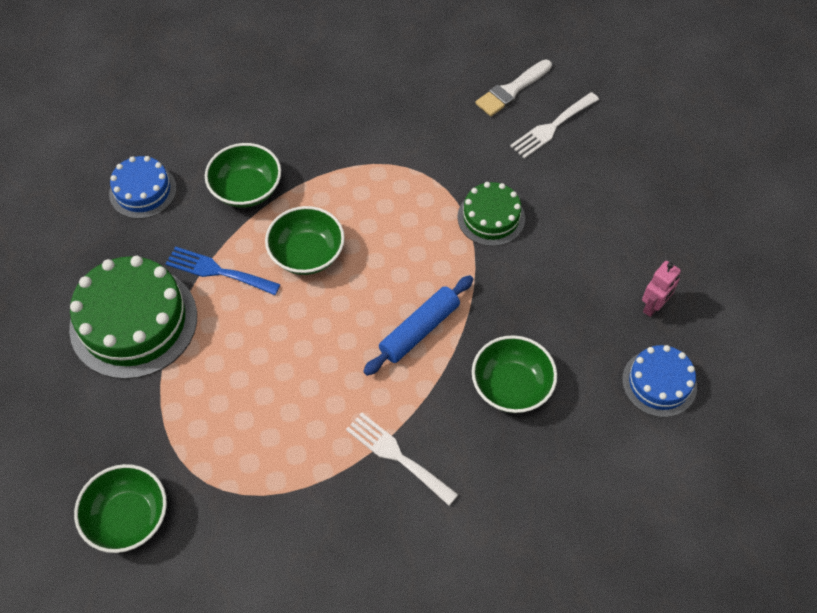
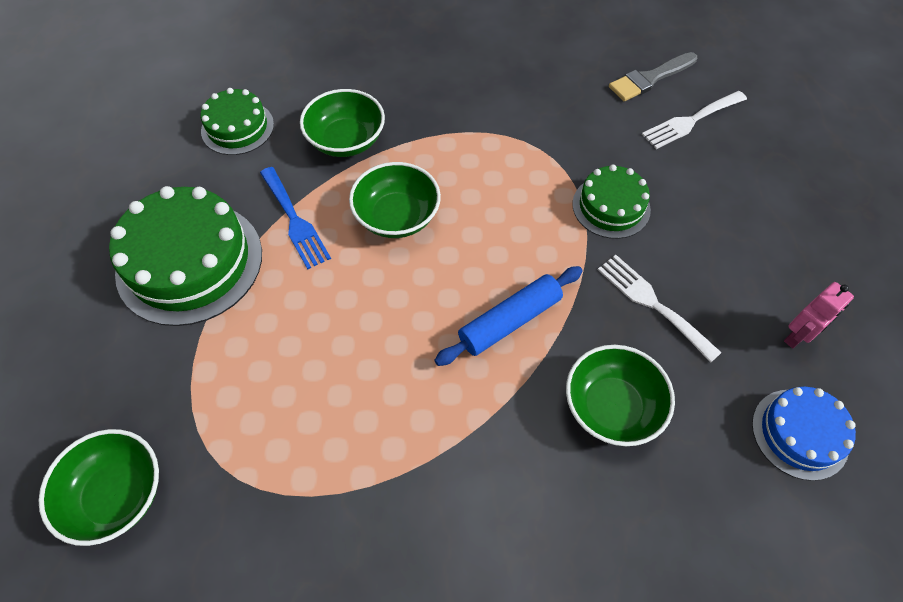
camera: 10 degrees right, 0 degrees up
(143, 191) = (237, 127): blue cake -> green cake
(217, 271) = (295, 221): blue fork -> blue fork turned 150 degrees counterclockwise
(397, 456) = (457, 472): white fork -> white fork (652, 303)
(511, 90) = (649, 79): white brush -> grey brush

